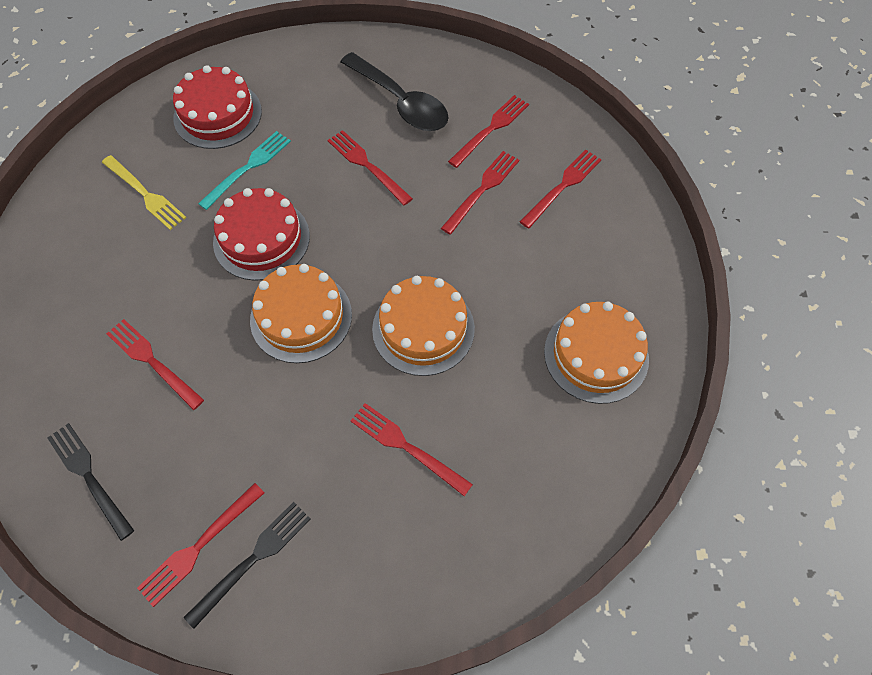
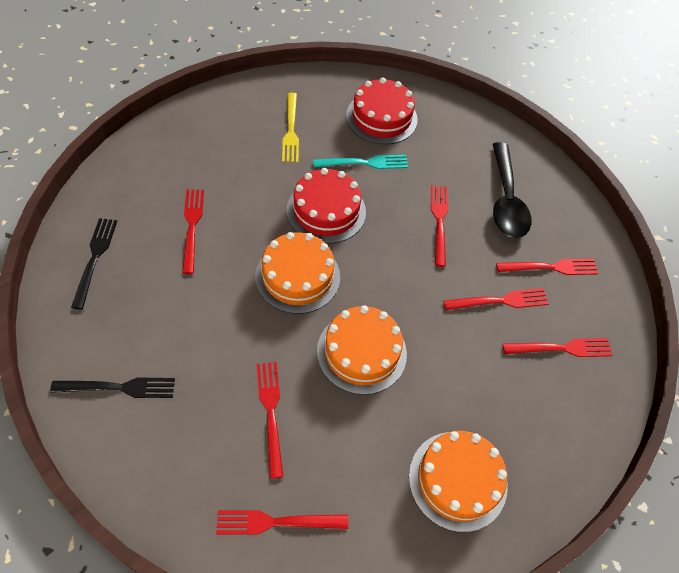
camera: 40 degrees right, 5 degrees down
(198, 547) = (101, 351): red fork -> red fork (275, 522)

